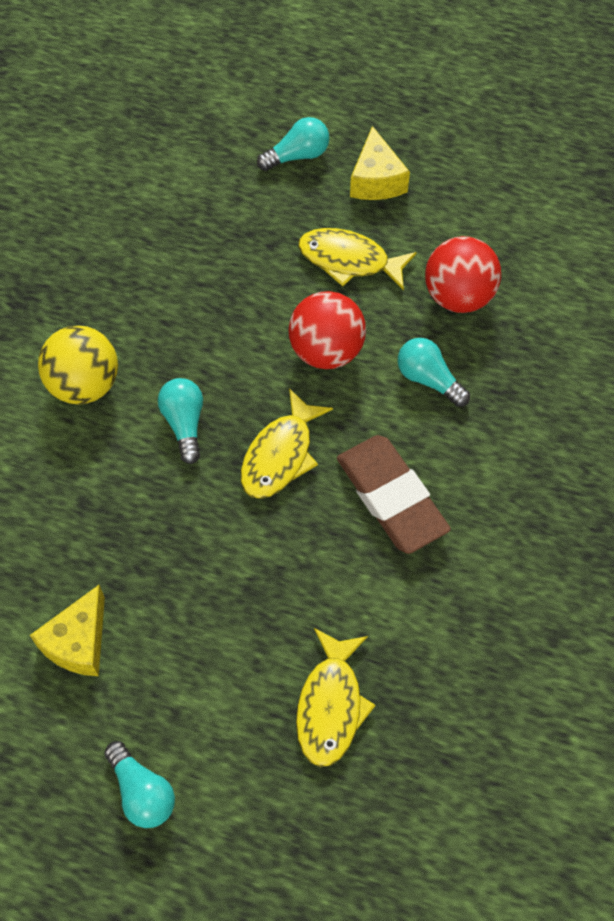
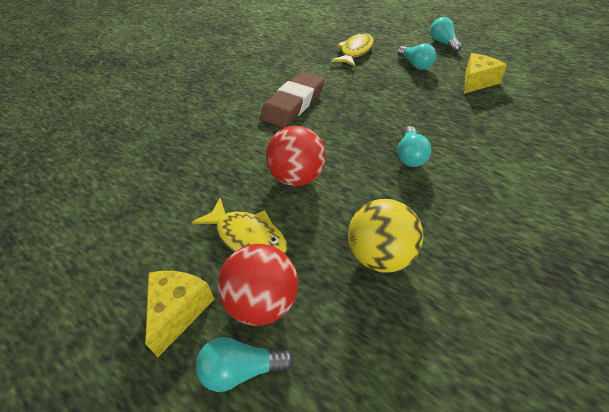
camera: 160 degrees left, 15 degrees down
(84, 384) = (487, 192): yellow ball -> yellow ball (380, 256)
(280, 455) = (350, 130): yellow fish -> none
(391, 497) = (293, 104): brown eraser -> brown eraser turned 45 degrees clockwise
(428, 379) = (238, 149): turquoise light bulb -> turquoise light bulb (415, 65)
(458, 296) = (183, 192): red ball -> red ball (263, 302)

